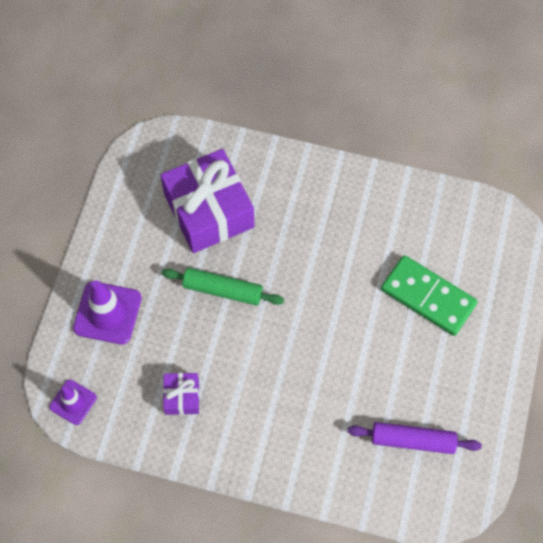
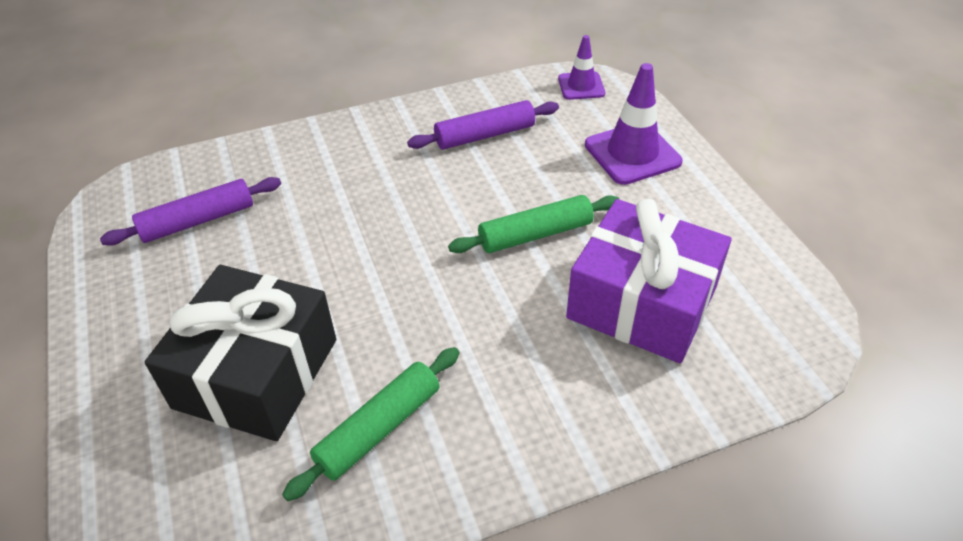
camera: 145 degrees right, 20 degrees down
(182, 397) = (485, 135): purple gift -> purple rolling pin
(385, 228) = (379, 428): none -> green rolling pin
(428, 297) = (256, 373): green domino -> black gift

